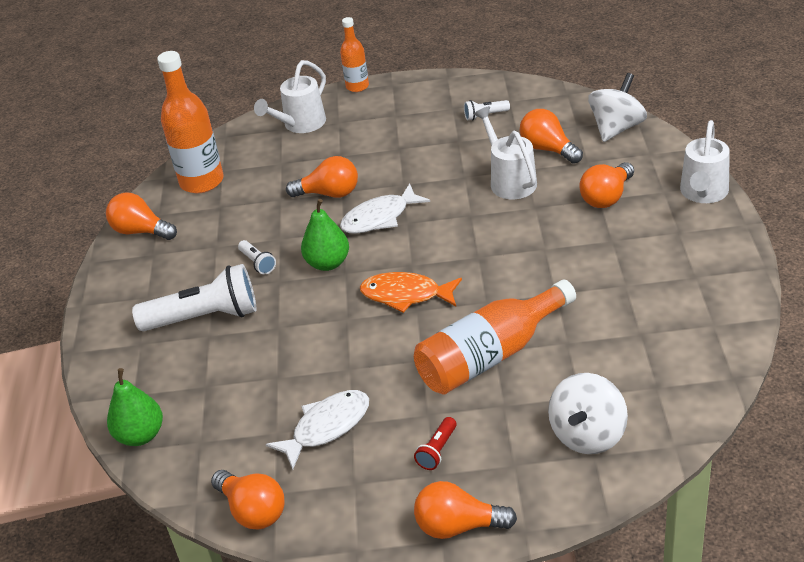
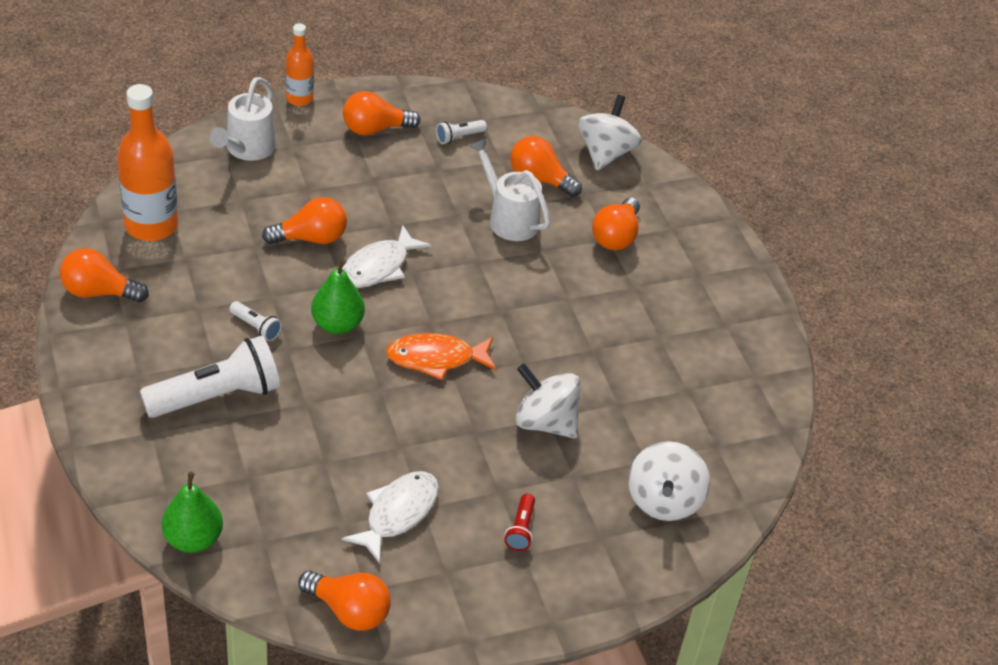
camera: 25 degrees left, 5 degrees up
(458, 526) = (564, 606): orange light bulb -> orange light bulb (375, 129)
(491, 355) = (545, 422): orange bottle -> white spinning top
(703, 194) = (712, 230): white watering can -> none

